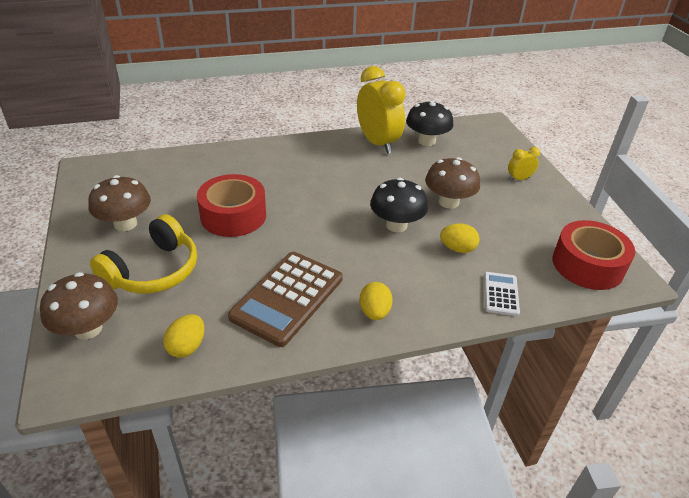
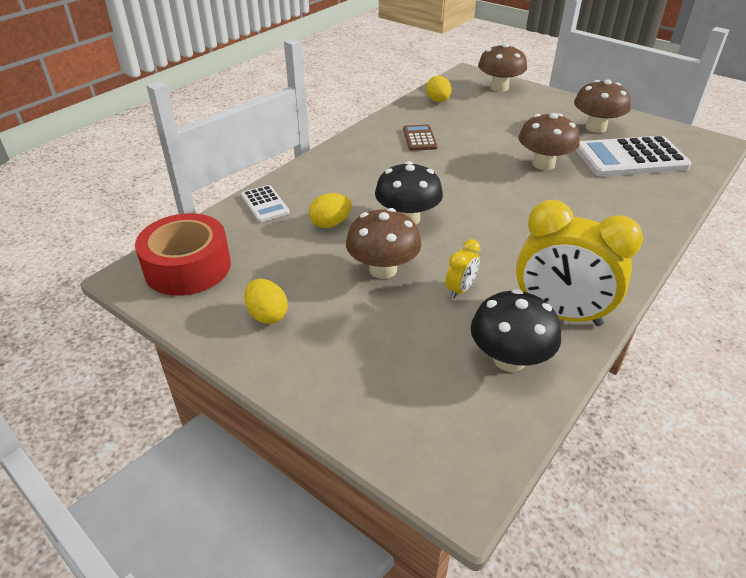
camera: 145 degrees right, 0 degrees up
(153, 271) = (522, 116): yellow headphones -> none
(166, 188) = (630, 158): none -> white calculator
(233, 215) = (543, 164): red tape -> brown mushroom
(287, 298) = (419, 138): brown calculator -> brown calculator, size x0.50
(374, 312) = (352, 154): yellow egg -> yellow egg (267, 315)
(519, 179) = (323, 356): yellow clock -> yellow clock (460, 289)

